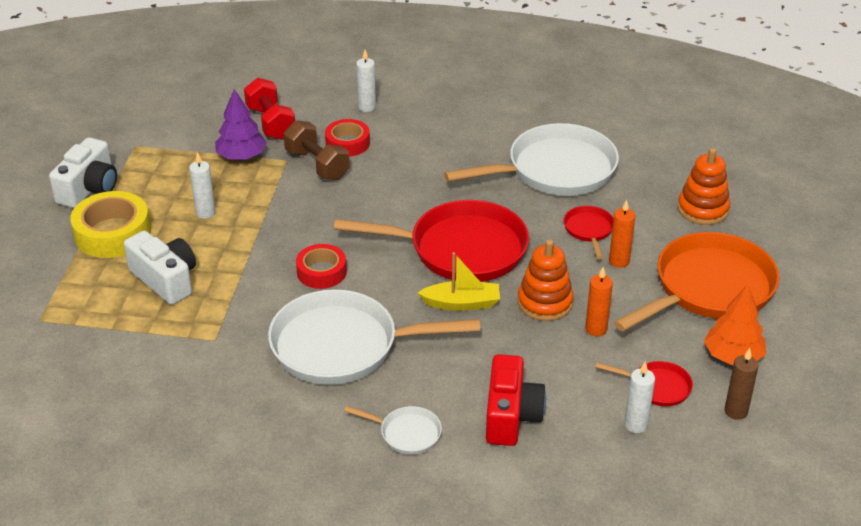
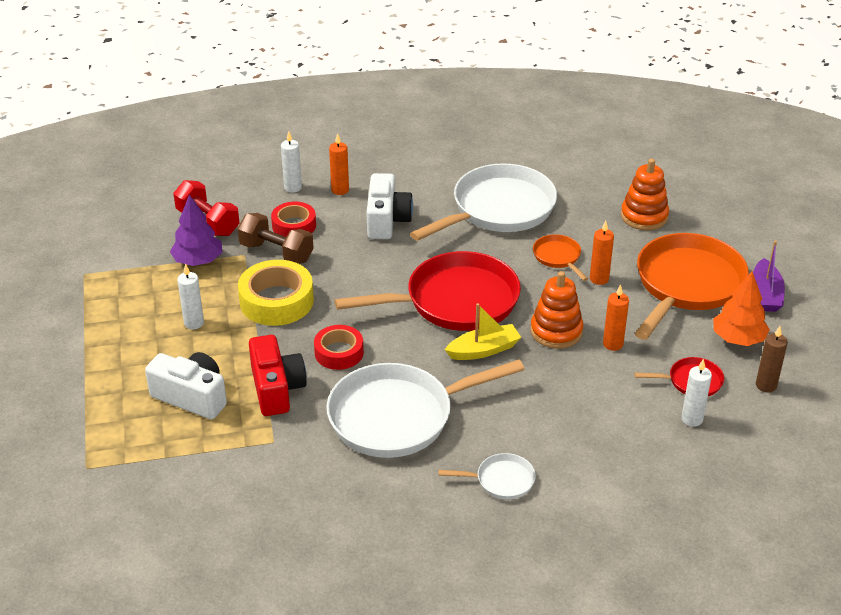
camera: 20 degrees left, 0 degrees up
(89, 188) = (61, 326): white camera -> white camera (387, 220)
(112, 233) = (111, 364): yellow tape -> yellow tape (276, 301)
(410, 119) = (340, 190): none -> orange candle
(511, 416) = (583, 439): red camera -> red camera (276, 388)
(589, 230) = (558, 257): red pan -> orange pan
(790, 318) = (766, 294): none -> purple boat

